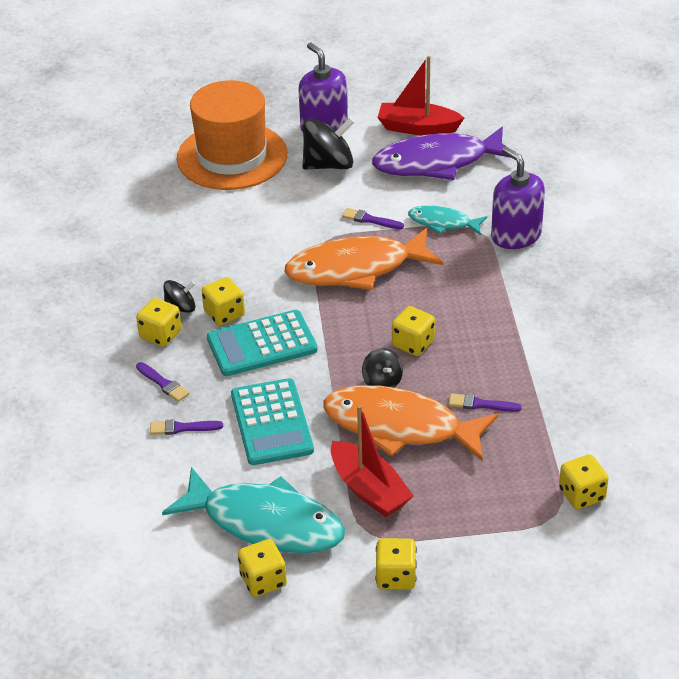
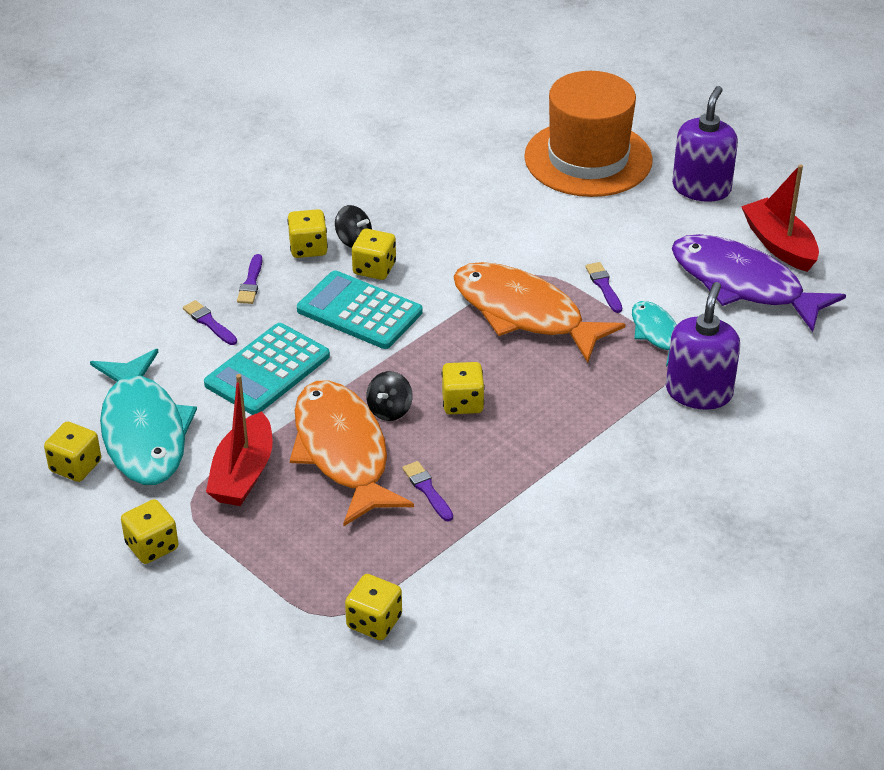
camera: 50 degrees right, 0 degrees up
(328, 165) = (650, 220): black spinning top -> none

